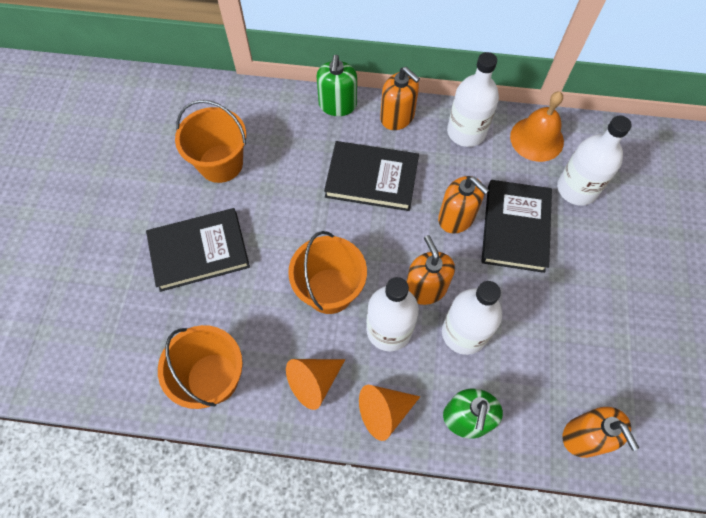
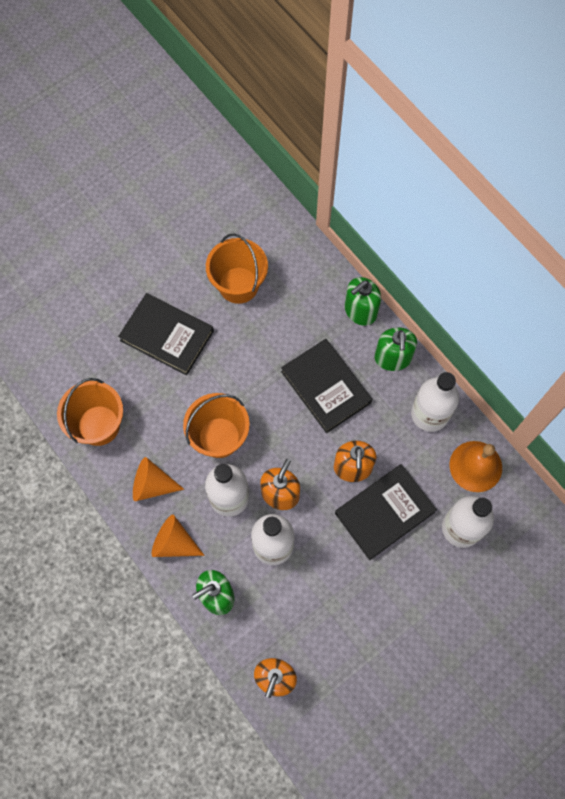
camera: 45 degrees right, 5 degrees up
(397, 117) = (392, 358): orange soap dispenser -> green soap dispenser

